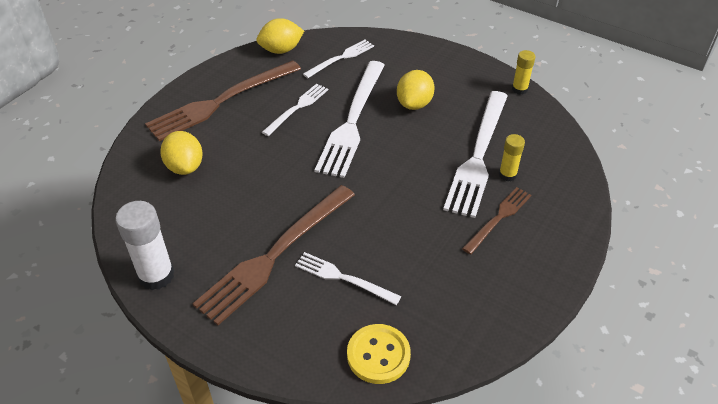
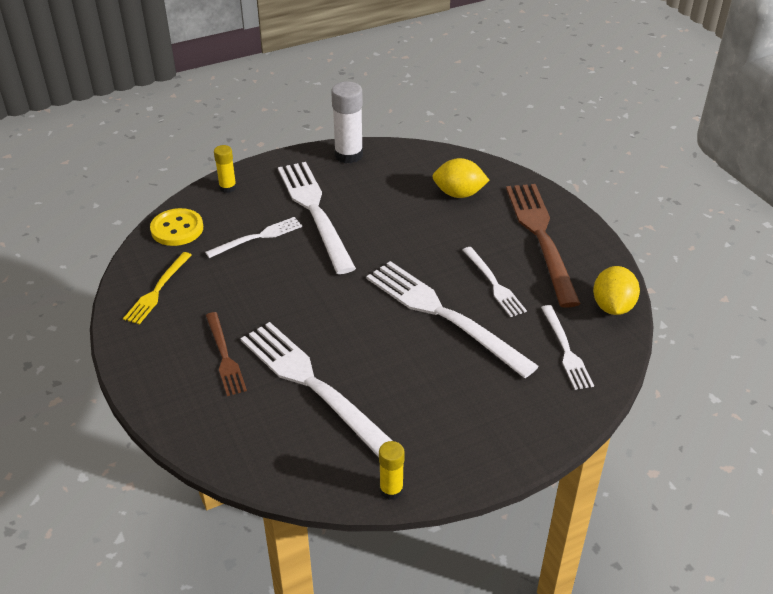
camera: 120 degrees right, 5 degrees down
(275, 254) = (315, 211): brown fork -> white fork
(414, 104) = (436, 375): yellow lemon -> none
(471, 311) = (157, 290): none -> yellow fork
(507, 175) = (268, 394): yellow glue stick -> yellow glue stick (227, 187)

